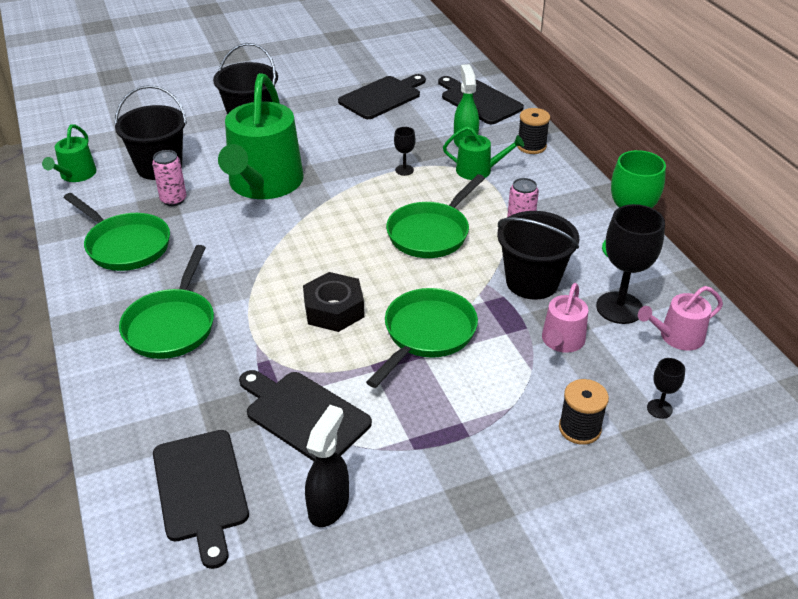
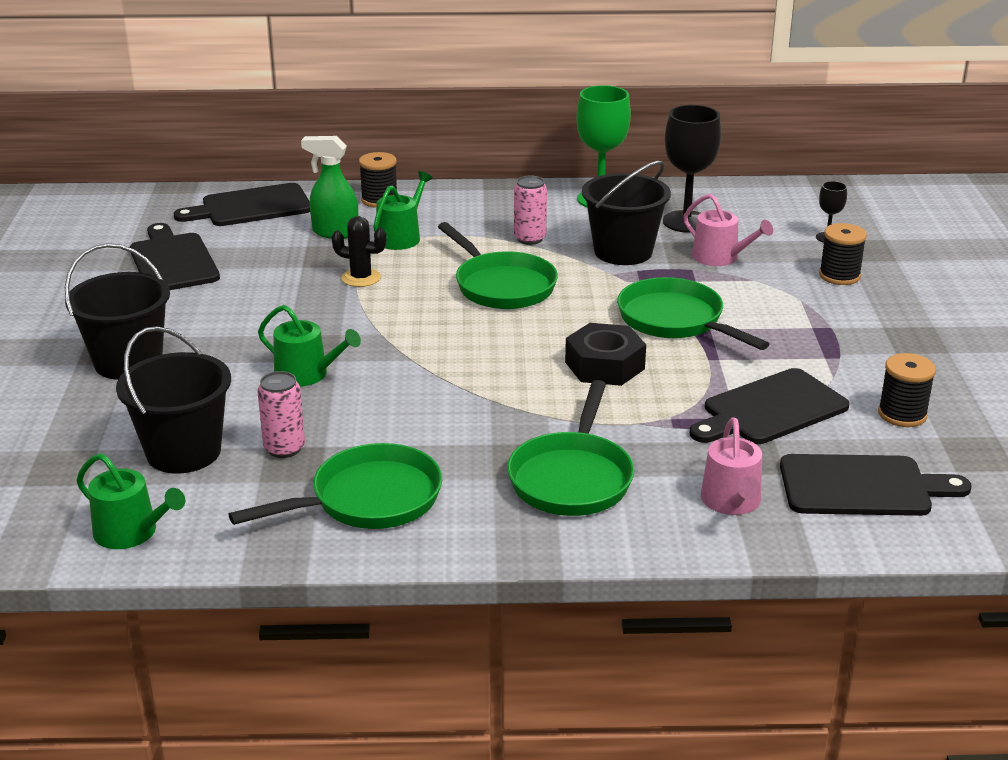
camera: 70 degrees left, 10 degrees down
(171, 325) = (572, 478): green pan -> green pan turned 75 degrees clockwise
(263, 184) = (307, 374): green watering can -> green watering can, size x0.48
(329, 505) = (902, 414): black spray bottle -> black spool
(404, 170) = (361, 278): black goblet -> black cactus
(677, 337) = (739, 208): pink watering can -> pink watering can (732, 502)

